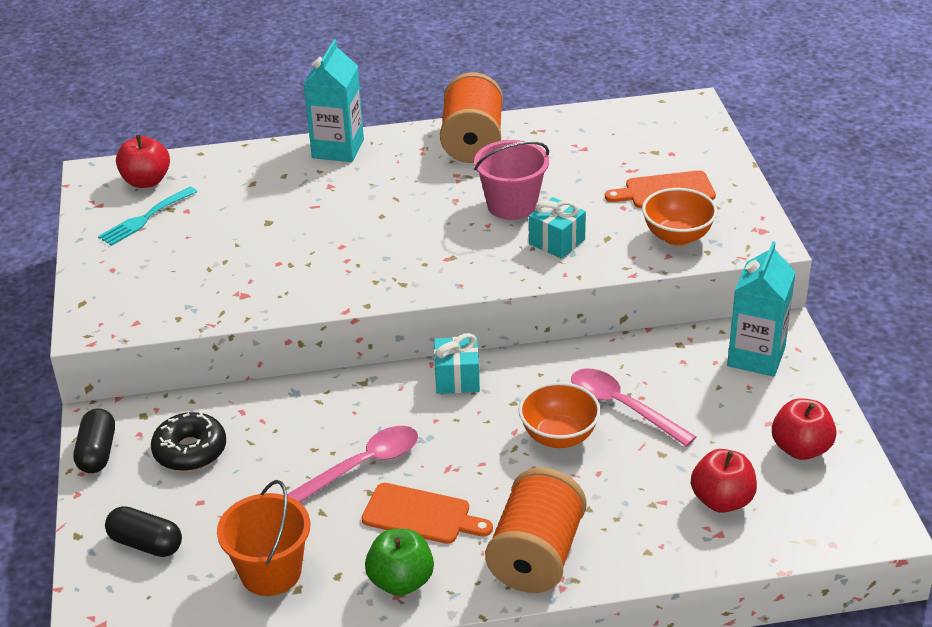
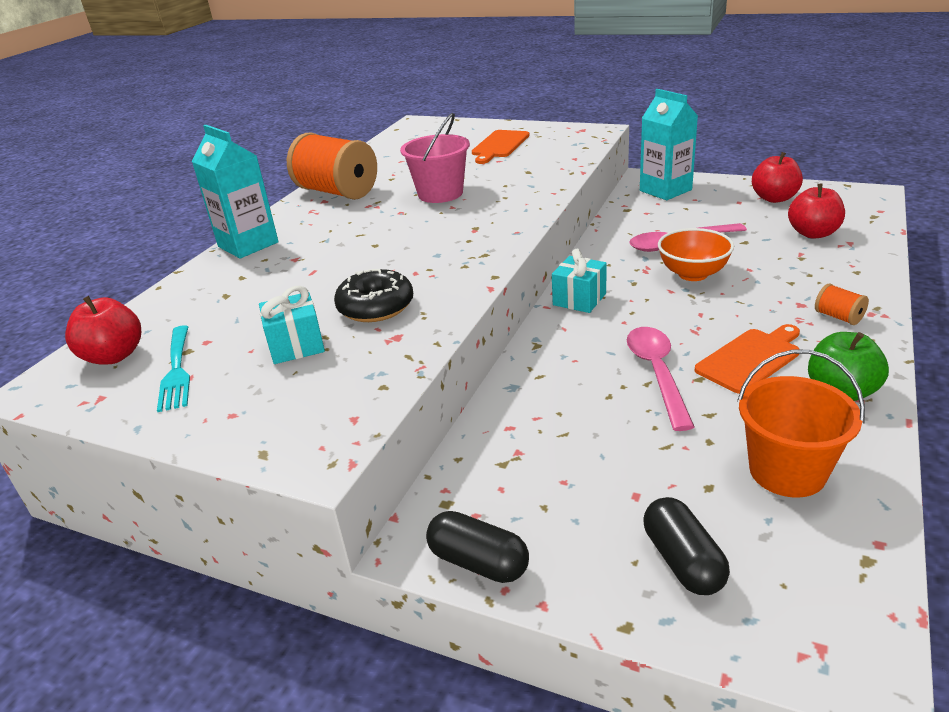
camera: 55 degrees left, 5 degrees down
(146, 544) = (683, 561): black capsule -> black capsule turned 75 degrees counterclockwise
(190, 451) = (542, 481): black donut -> black donut (376, 307)
(536, 556) = (838, 317): orange spool -> orange spool, size x0.42
(557, 242) = (509, 187): turquoise gift -> turquoise gift (296, 346)
(677, 236) = (556, 151): orange bowl -> none

